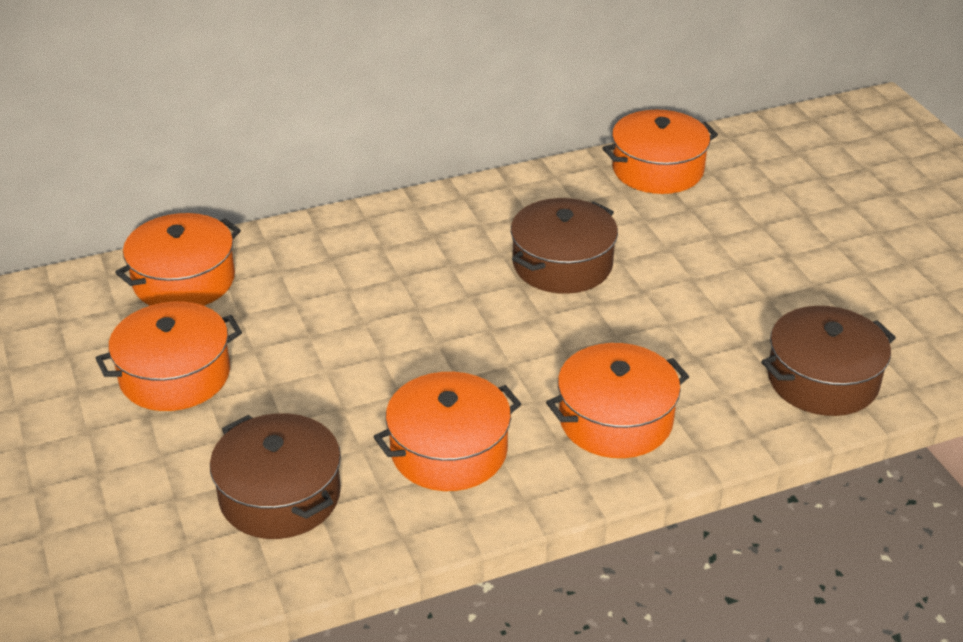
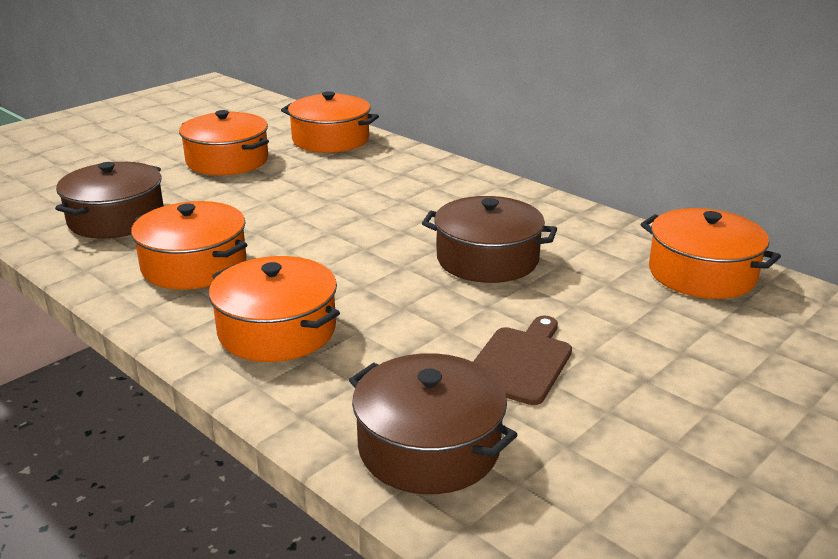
camera: 65 degrees right, 10 degrees down
(736, 302) = (520, 362): none -> brown cutting board

